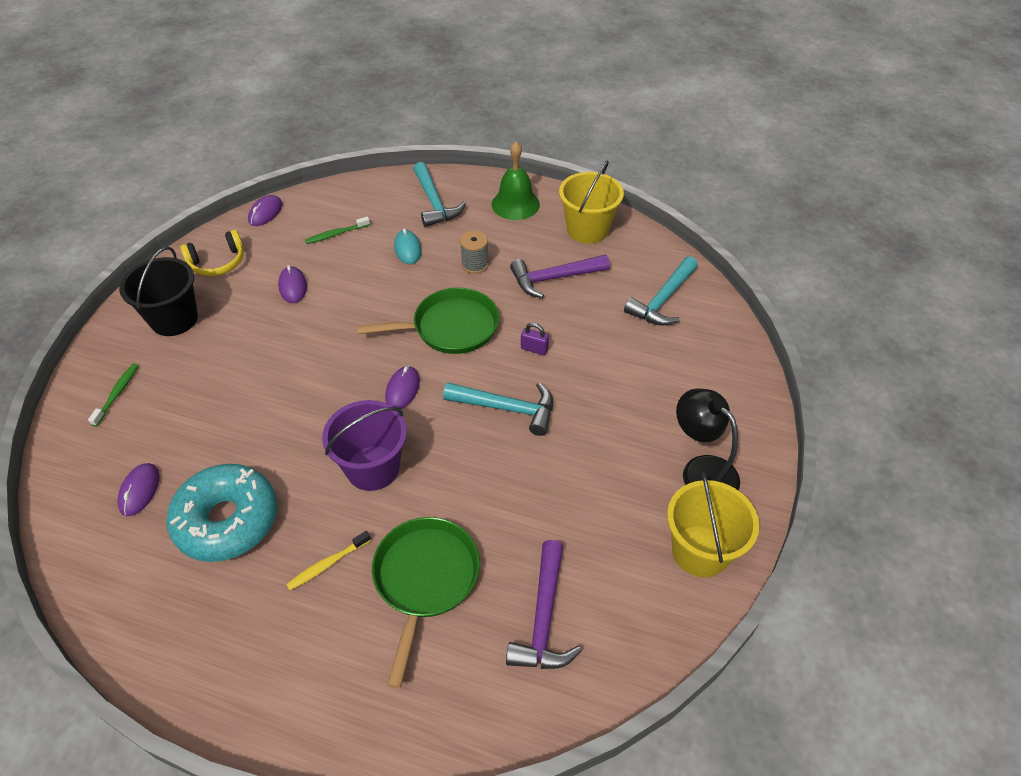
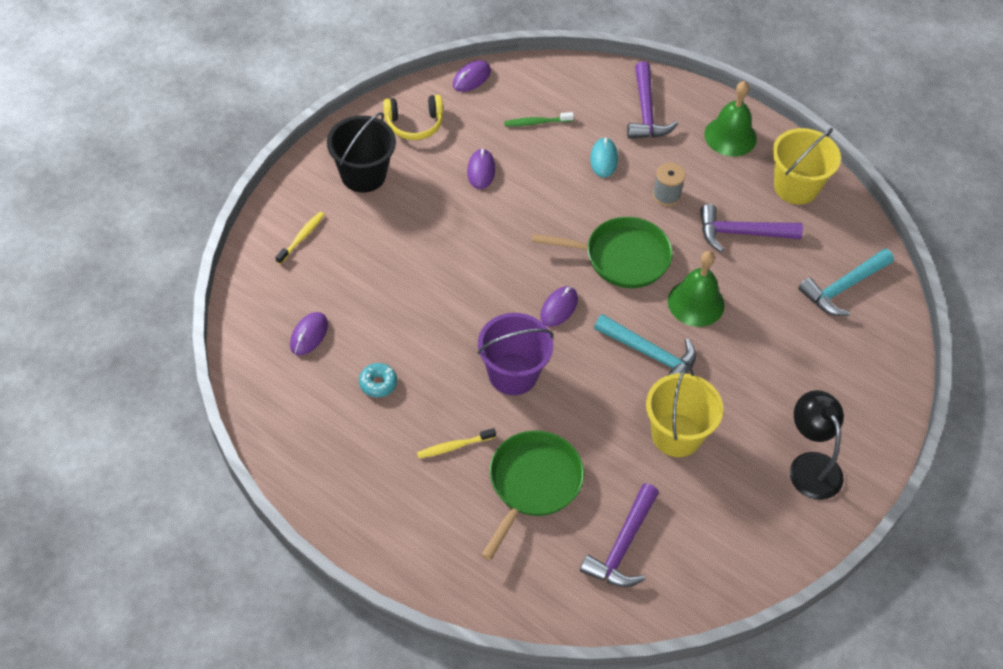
camera: 15 degrees right, 5 degrees up
(117, 394) = (301, 238): green toothbrush -> yellow toothbrush
(227, 520) = (378, 383): turquoise donut -> turquoise donut, size x0.41
(434, 202) = (646, 111): turquoise hammer -> purple hammer
(534, 349) = (696, 303): purple padlock -> green bell
(700, 551) = (779, 534): yellow bucket -> yellow bucket (676, 435)

